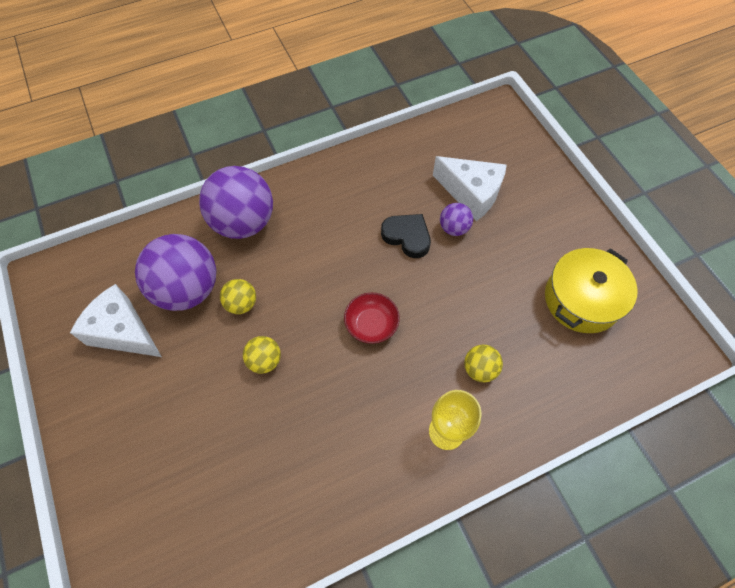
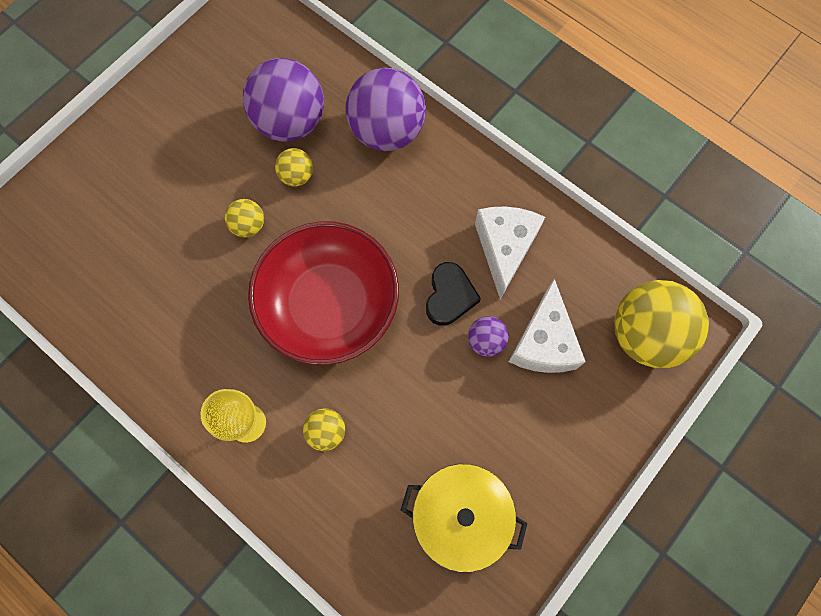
camera: 65 degrees right, 10 degrees up
(123, 331) = (225, 94): white cheese -> white cheese (504, 248)
(371, 324) = (329, 304): red bowl -> red bowl, size x2.37
(492, 135) = (645, 334): none -> yellow ball

